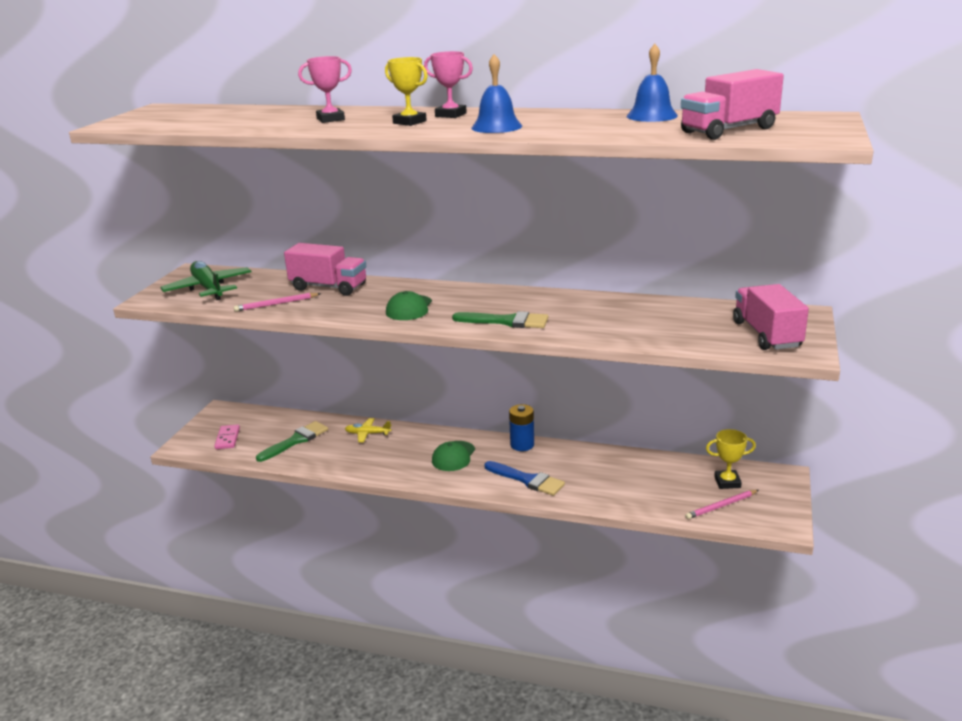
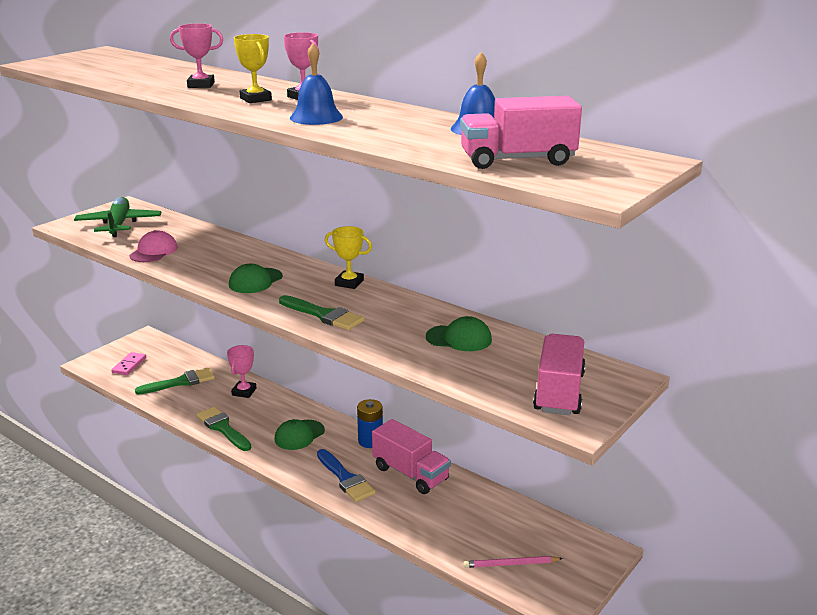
camera: 20 degrees right, 0 degrees up
(276, 304) = (154, 251): pink pencil -> pink cap
(328, 287) = (212, 244): pink truck -> pink truck (410, 473)
(367, 434) = (244, 392): yellow plane -> pink trophy
(375, 469) = (223, 428): none -> green brush
(643, 314) = (459, 338): none -> green cap
(727, 482) = (539, 540): yellow trophy -> yellow trophy (349, 283)

